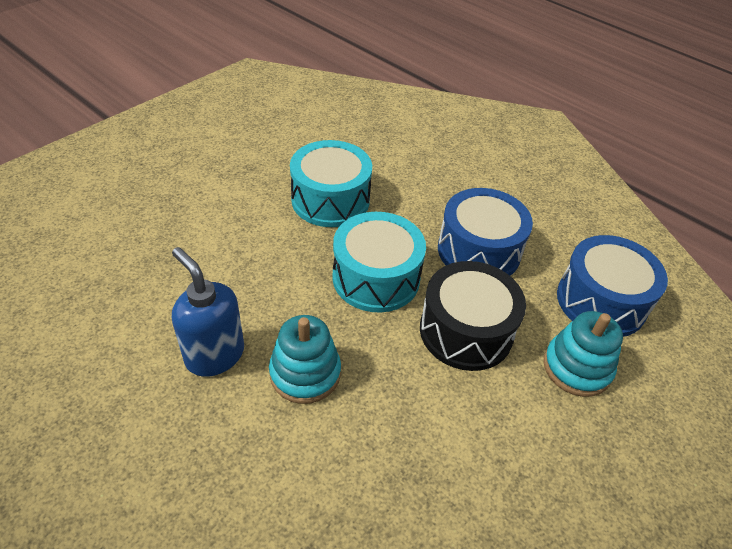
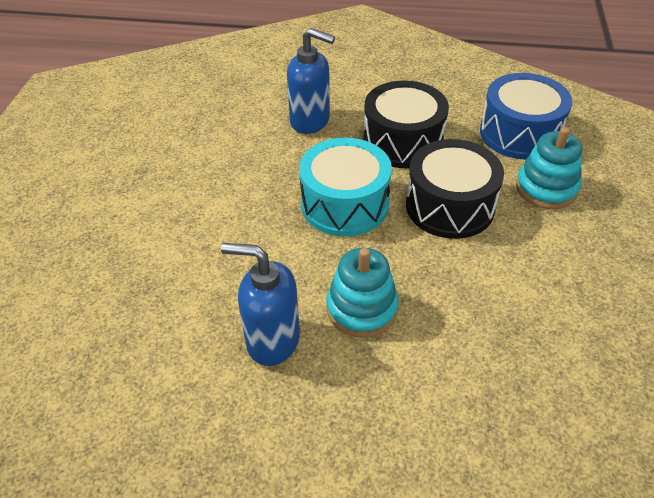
camera: 30 degrees left, 0 degrees up
(330, 200) = (245, 162): turquoise drum -> none
(415, 192) = (310, 121): none -> blue soap dispenser
(478, 251) = (402, 142): blue drum -> black drum

